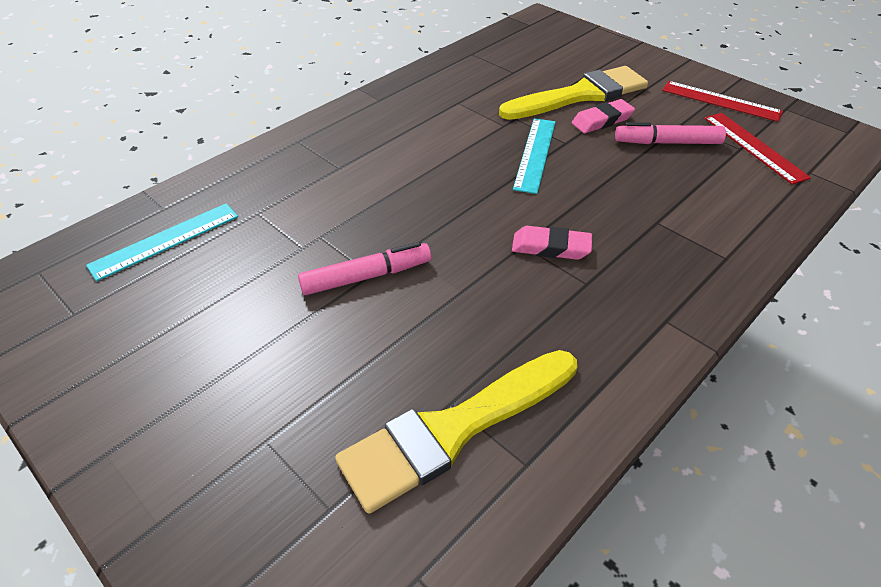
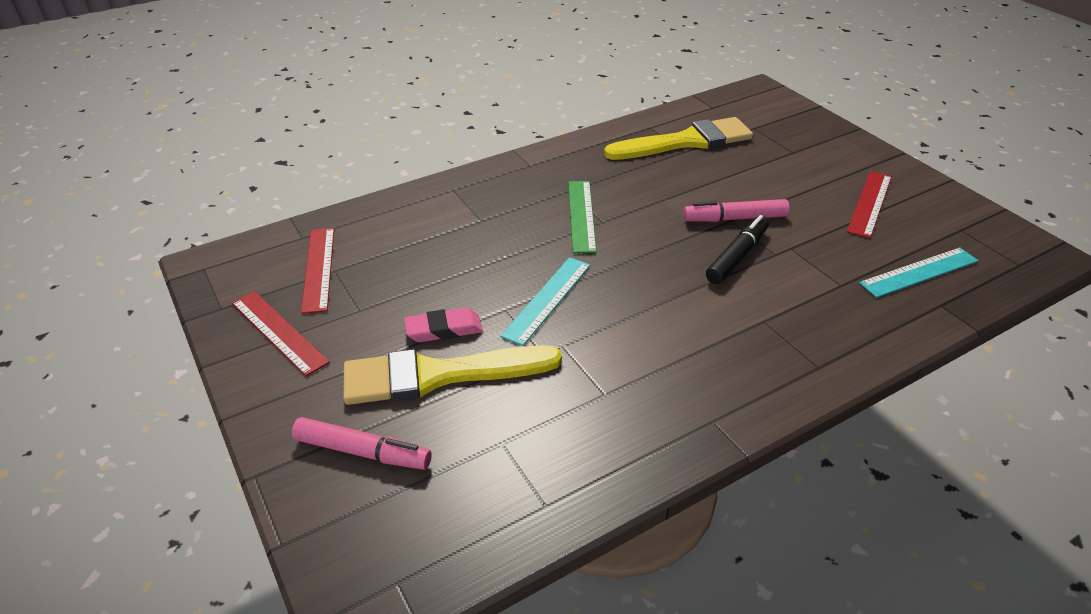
camera: 165 degrees left, 5 degrees down
(177, 338) = (870, 203): none -> red ruler
(364, 225) = (737, 256): none -> black marker
(551, 247) = (581, 215): pink eraser -> green ruler
(667, 143) = (399, 288): pink marker -> pink marker (363, 452)

